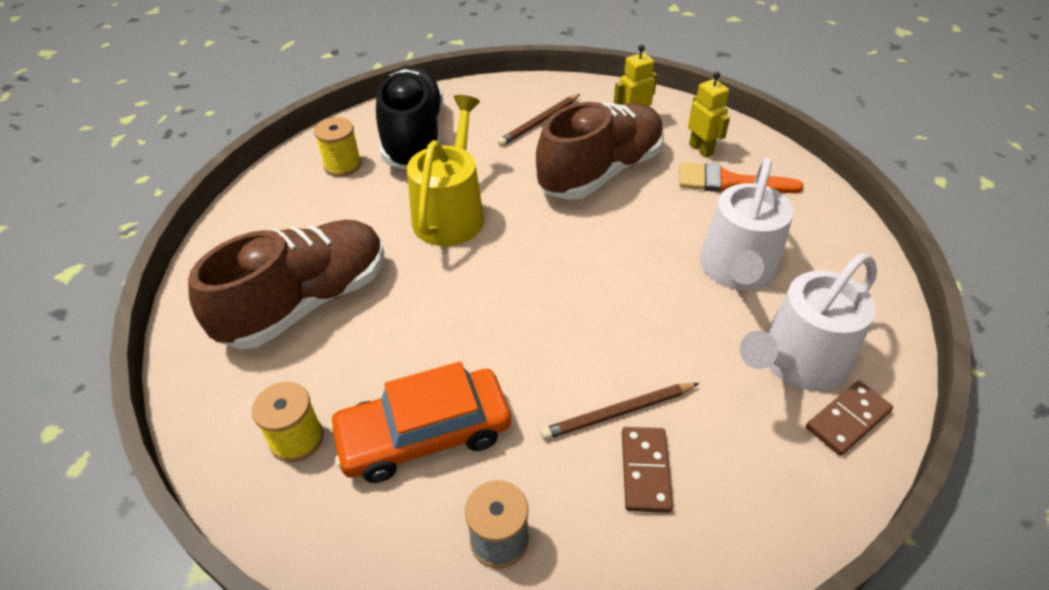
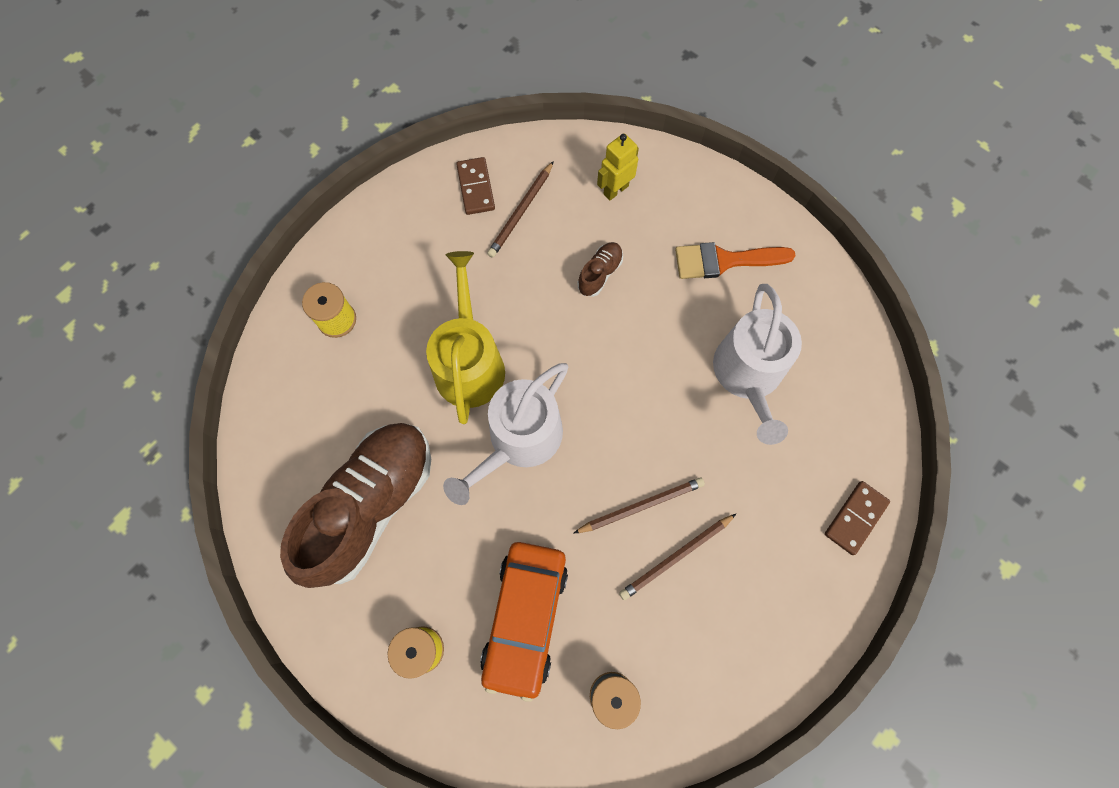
camera: 15 degrees left, 25 degrees up
(413, 137) = (396, 262): black shoe -> none
(424, 434) = (525, 617): orange car -> orange car turned 45 degrees counterclockwise
(590, 357) = (641, 505): none -> brown pencil
(600, 172) = (600, 273): brown shoe -> brown shoe, size x0.41
(645, 471) = (708, 606): brown domino -> brown domino (476, 187)
(701, 149) = (691, 219): yellow robot -> none
(797, 361) = (811, 468): white watering can -> white watering can (519, 440)

